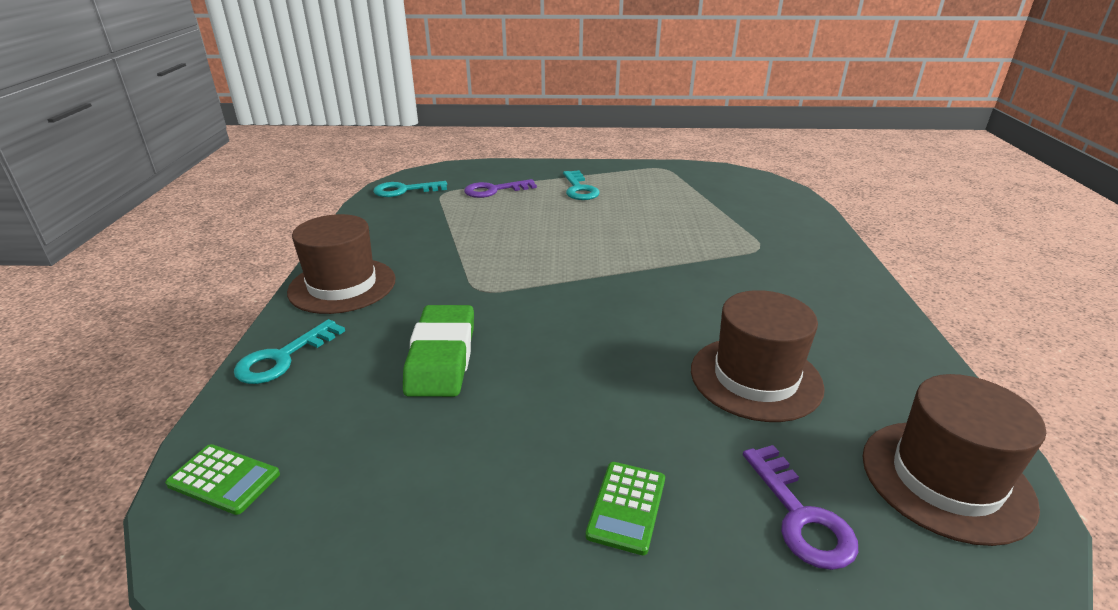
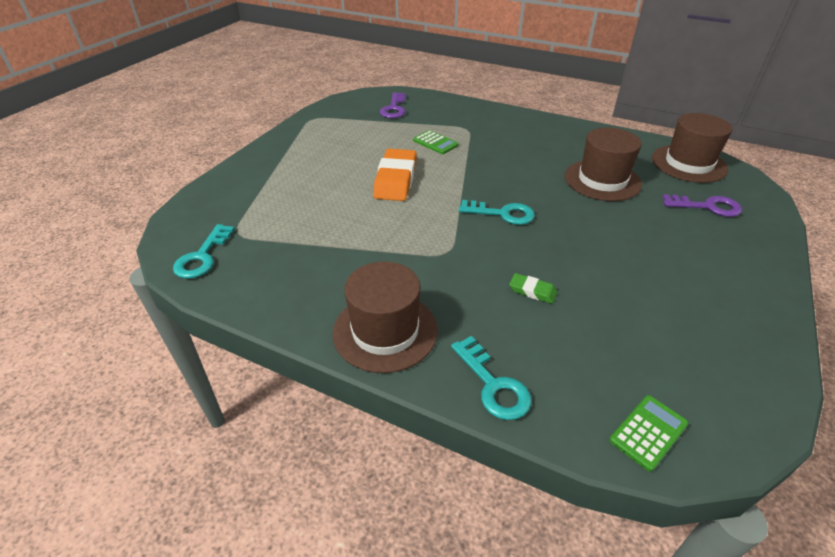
camera: 65 degrees left, 10 degrees up
(441, 357) = (532, 291): green eraser -> green eraser, size x0.48
(494, 190) = (266, 203): purple key -> purple key (394, 108)
(579, 189) = (311, 163): turquoise key -> turquoise key (502, 214)
(592, 233) = (395, 180): none -> orange eraser
(626, 507) = (696, 254): green calculator -> green calculator (435, 143)

